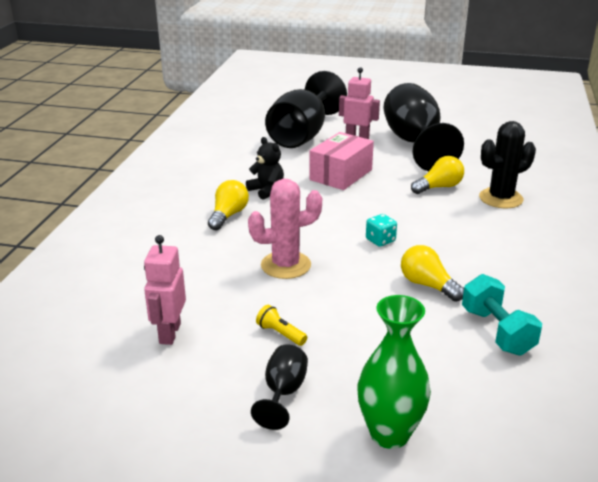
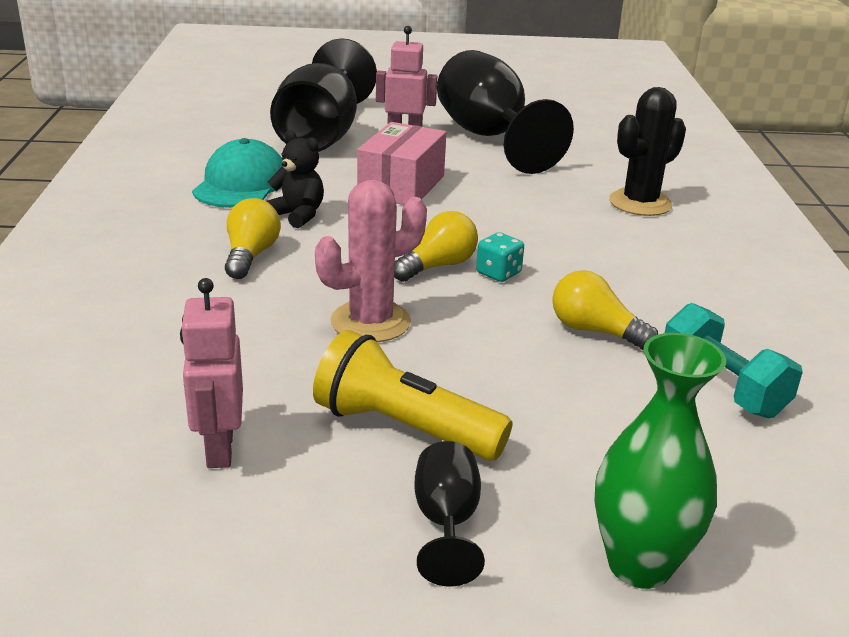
camera: 15 degrees left, 0 degrees up
(239, 167) = (241, 184): none -> turquoise cap
(280, 334) = (404, 428): yellow flashlight -> yellow flashlight, size x2.16
(439, 187) = (549, 194): yellow light bulb -> yellow light bulb (437, 266)

